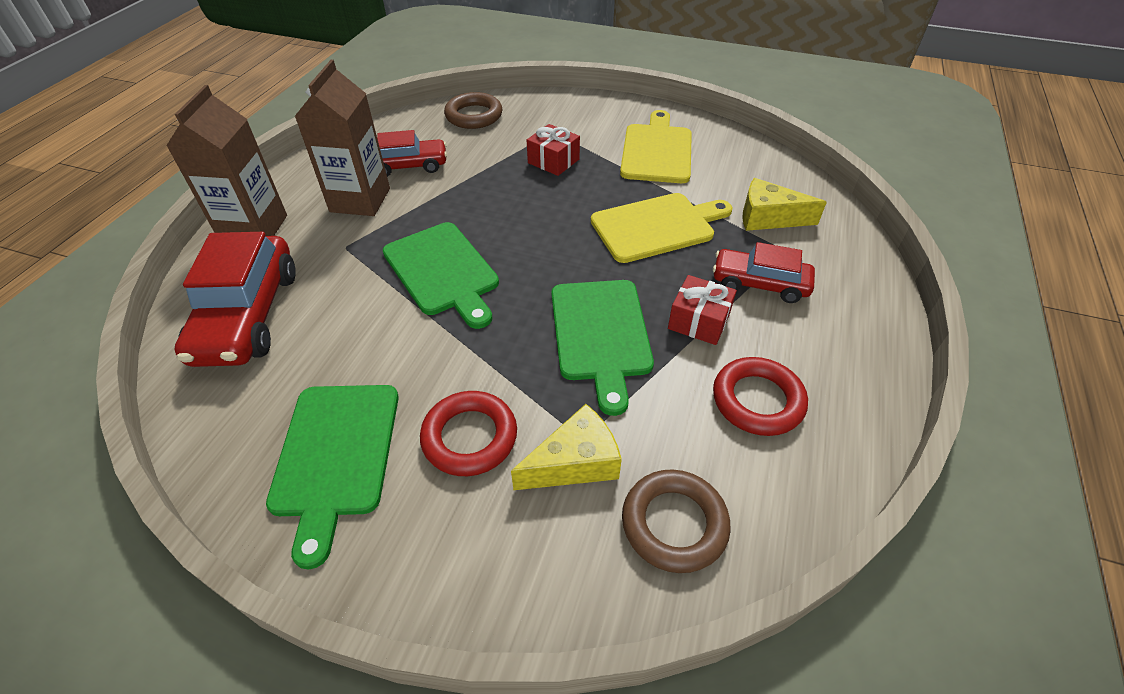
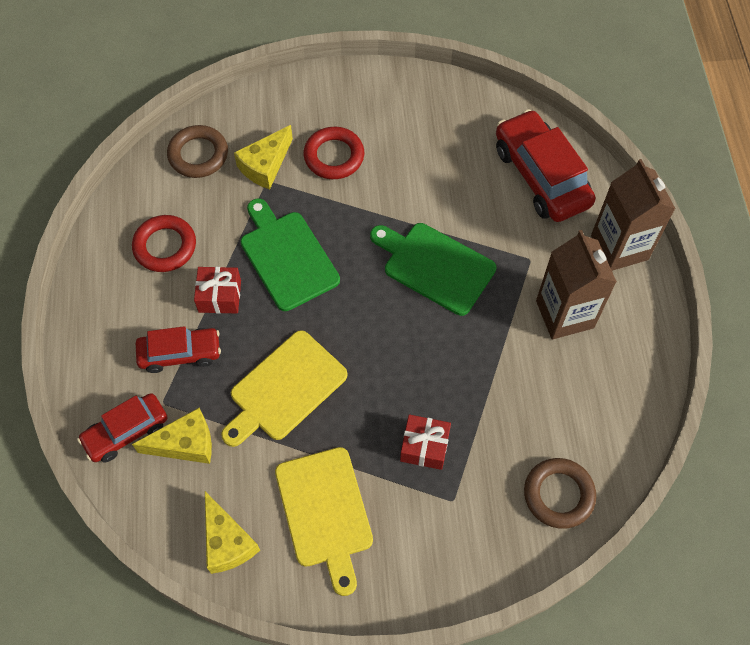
camera: 155 degrees right, 15 degrees up
(336, 455) = (402, 119): green cutting board -> none
(409, 166) = (560, 378): red car -> red car (126, 432)
(744, 157) = (227, 541): none -> yellow cheese

